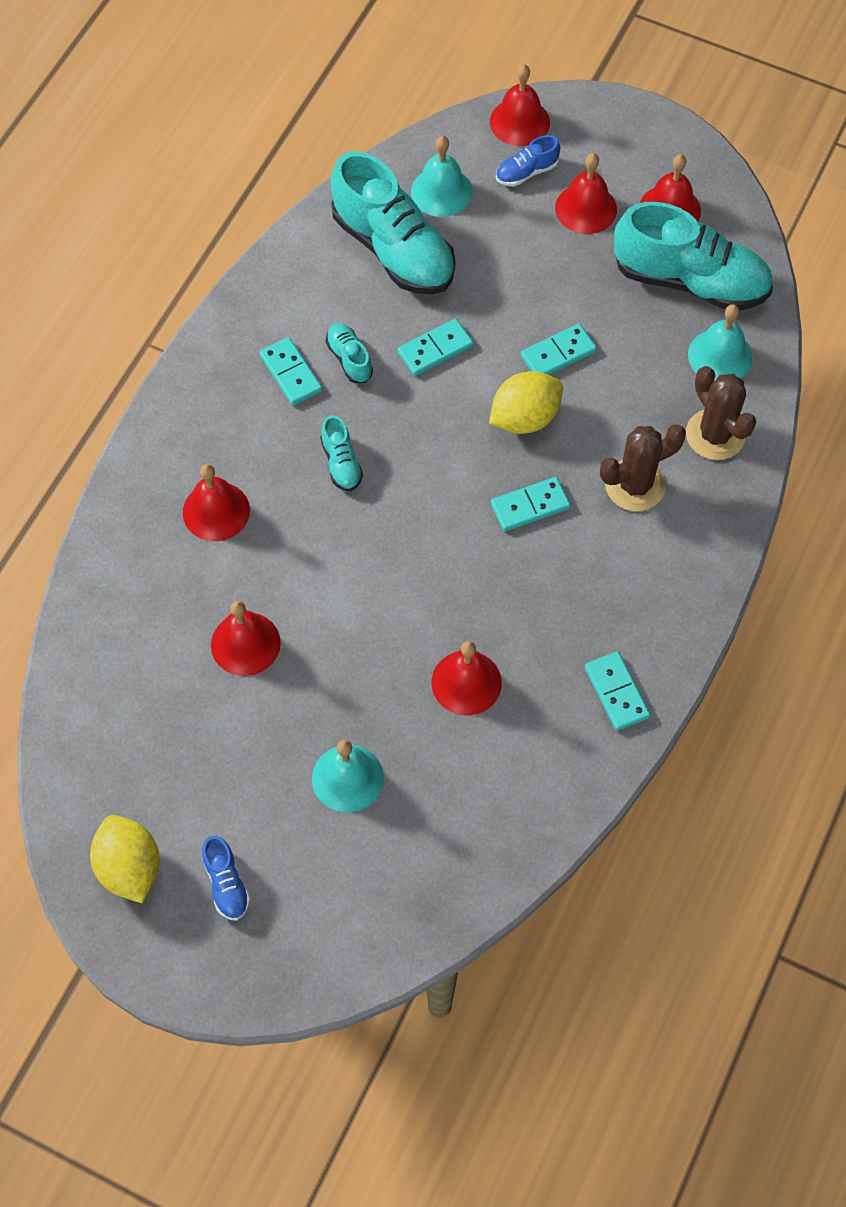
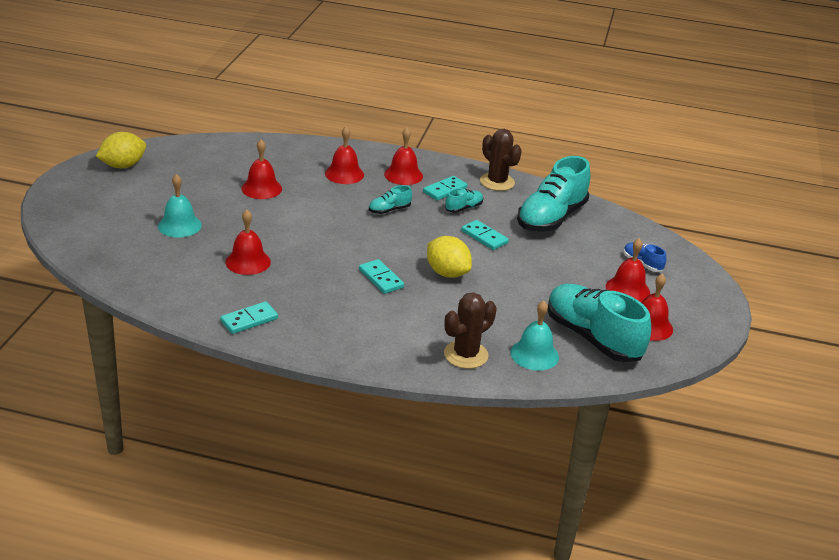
camera: 75 degrees right, 30 degrees down
(226, 883) = (113, 193): blue shoe -> none
(441, 191) = (605, 232): turquoise bell -> none
(519, 122) = (681, 259): red bell -> red bell (403, 175)
(558, 353) = (503, 283): turquoise domino -> none
(635, 485) = (411, 320): brown cactus -> brown cactus (497, 182)
(690, 281) = (592, 338): turquoise shoe -> turquoise shoe turned 135 degrees clockwise

